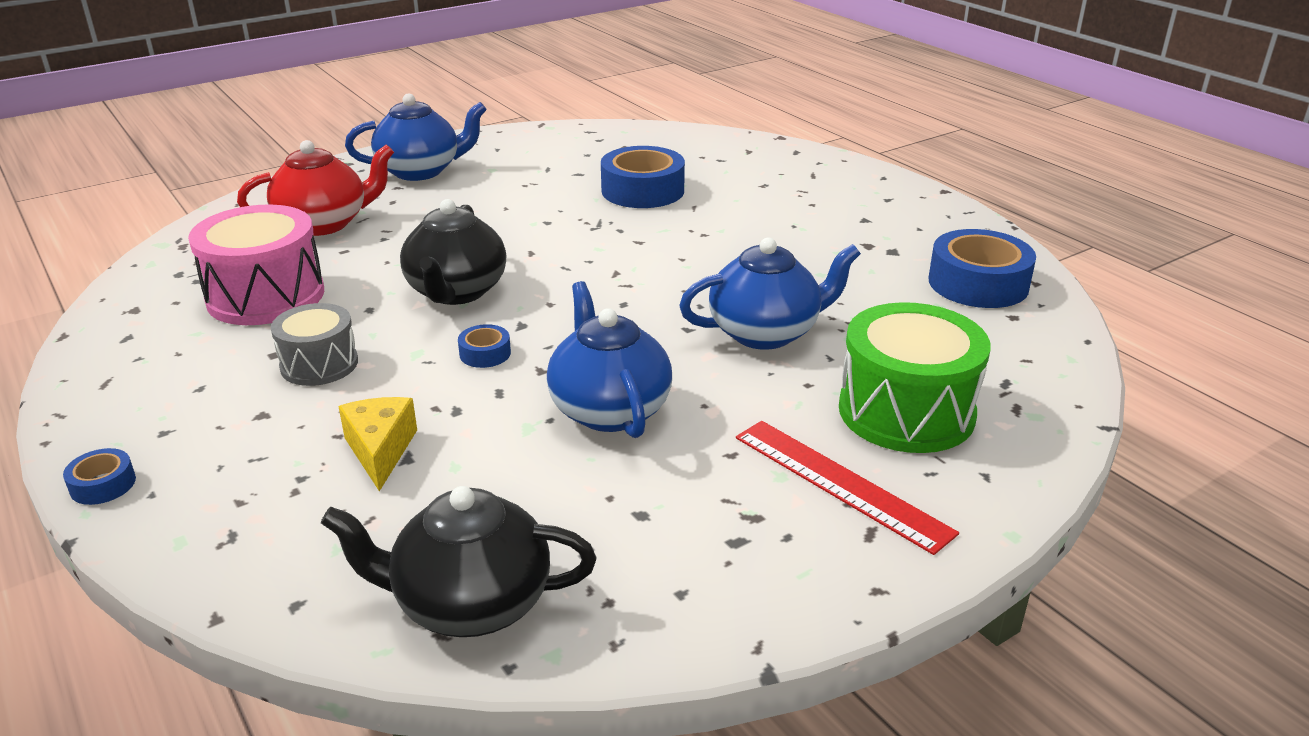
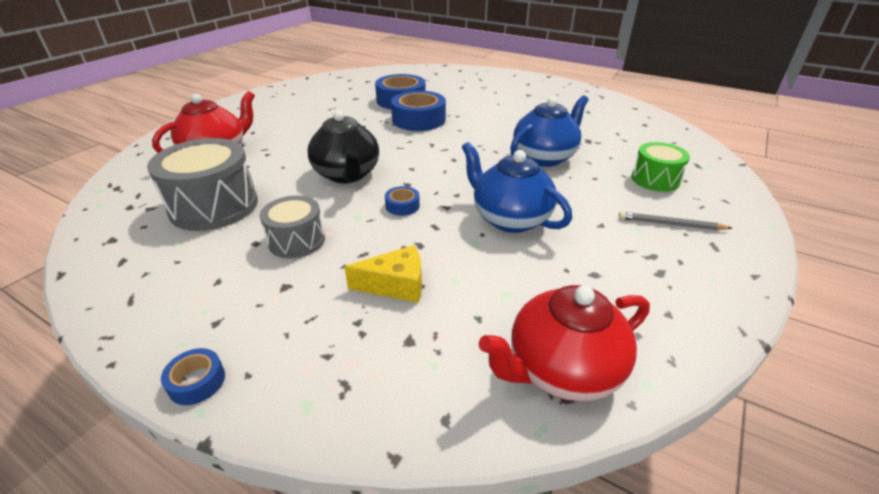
camera: 25 degrees left, 5 degrees up
(266, 296) = (214, 206): pink drum -> grey drum
(380, 450) = (396, 285): yellow cheese -> yellow cheese turned 120 degrees clockwise
(421, 171) = (255, 112): blue teapot -> none
(470, 604) = (561, 369): black teapot -> red teapot
(840, 483) = (670, 224): red ruler -> grey pencil
(906, 412) = (655, 179): green drum -> green drum, size x0.60
(978, 283) = (612, 113): blue tape -> blue tape (418, 119)

